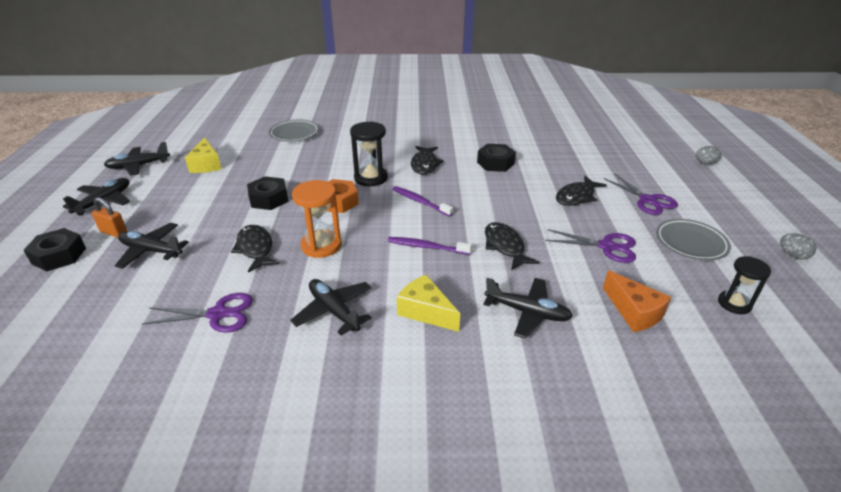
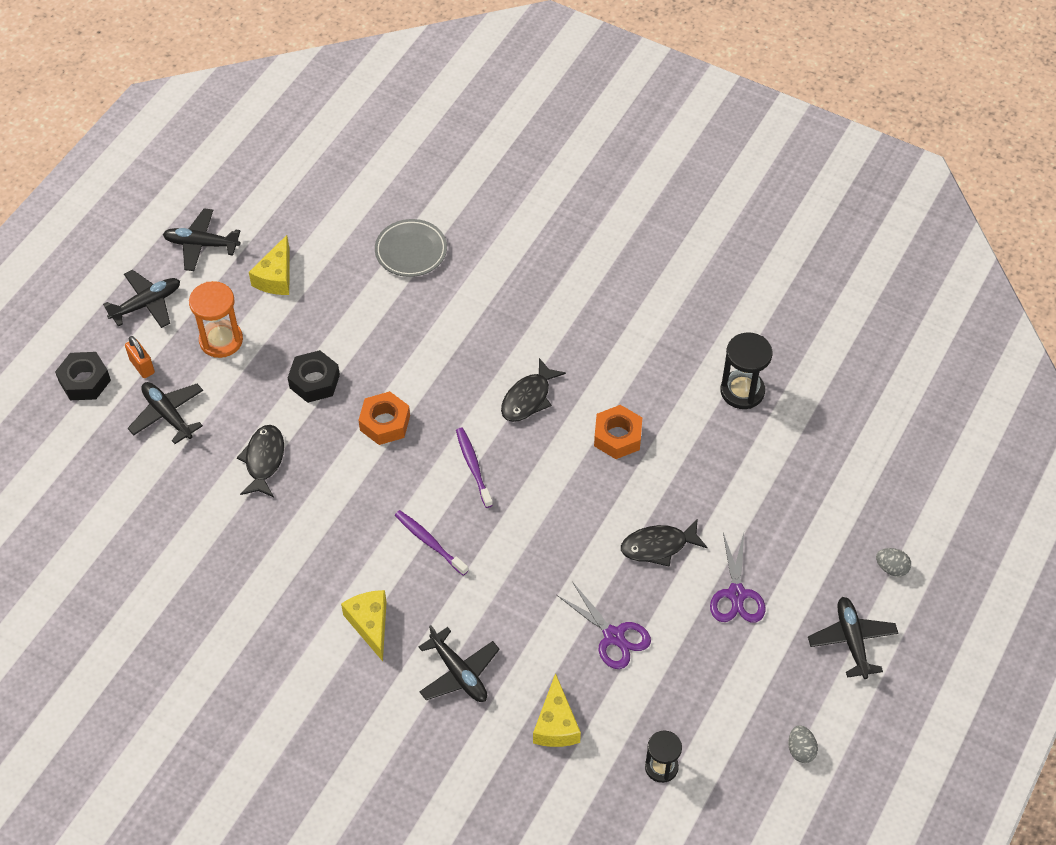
camera: 30 degrees right, 20 degrees up
(218, 314) = (194, 534): purple scissors -> none
(321, 245) = (328, 487): orange hourglass -> orange hourglass (221, 340)
(334, 311) = (292, 582): black plane -> black plane (852, 640)
(371, 178) = (447, 395): black hourglass -> black hourglass (742, 391)
(495, 163) = (617, 437): black nut -> orange nut
(505, 246) = (508, 582): black fish -> none
(634, 312) = (556, 724): orange cheese -> yellow cheese
(690, 243) = (710, 678): grey plate -> none

